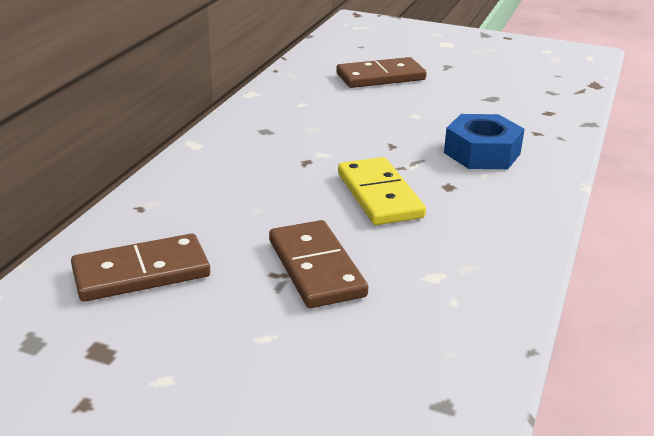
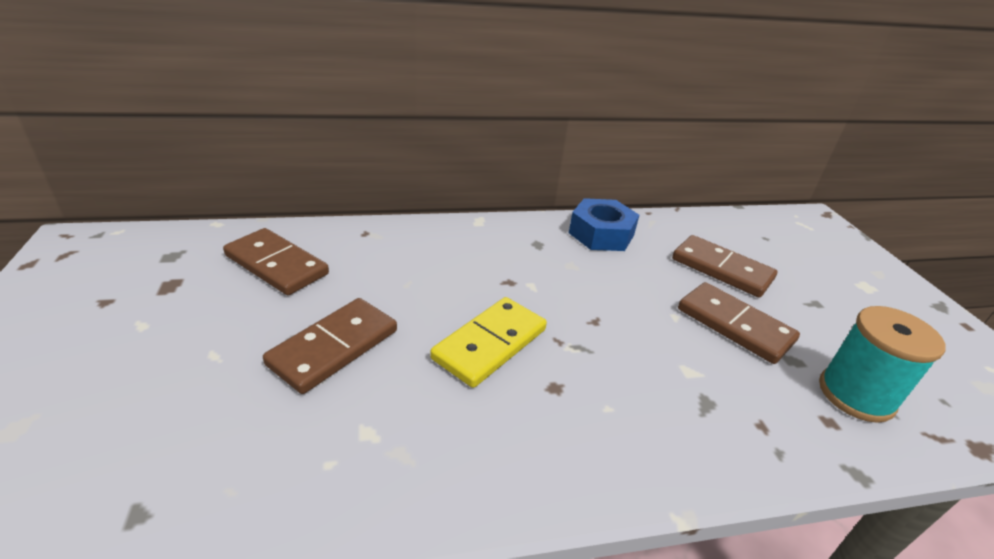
camera: 55 degrees right, 5 degrees up
(444, 100) = (734, 325): none -> brown domino
(482, 153) = (653, 391): blue nut -> blue nut (601, 234)
(535, 95) = (856, 395): none -> turquoise spool

